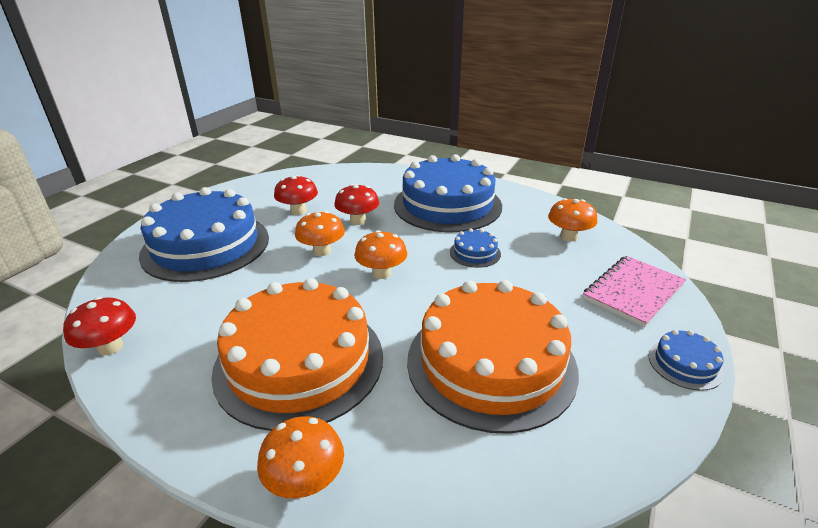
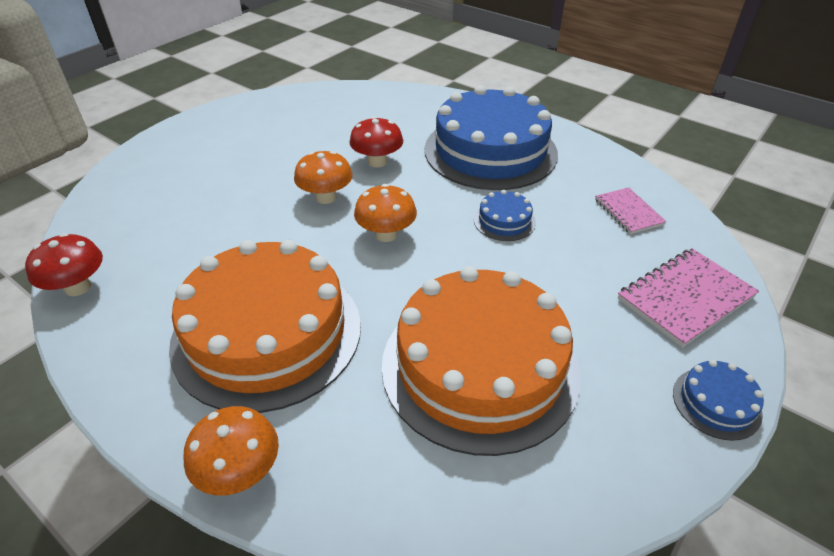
camera: 10 degrees right, 10 degrees up
(206, 246) = (200, 175): blue cake -> none
(298, 211) = (312, 141): red mushroom -> none
(568, 237) = (628, 212): orange mushroom -> pink notebook

